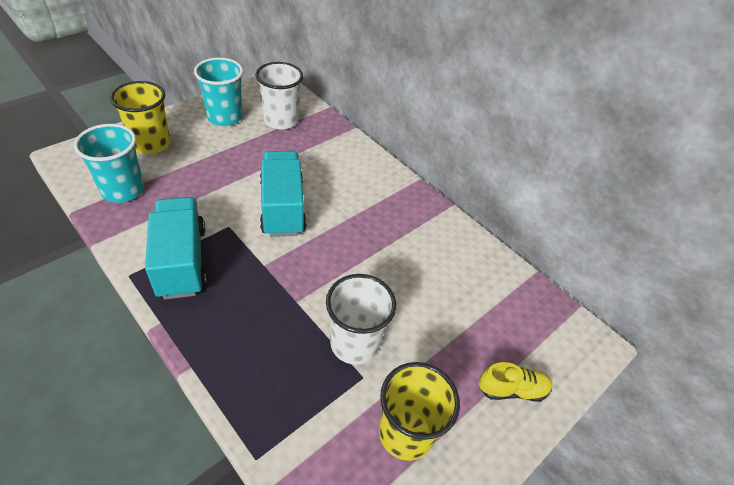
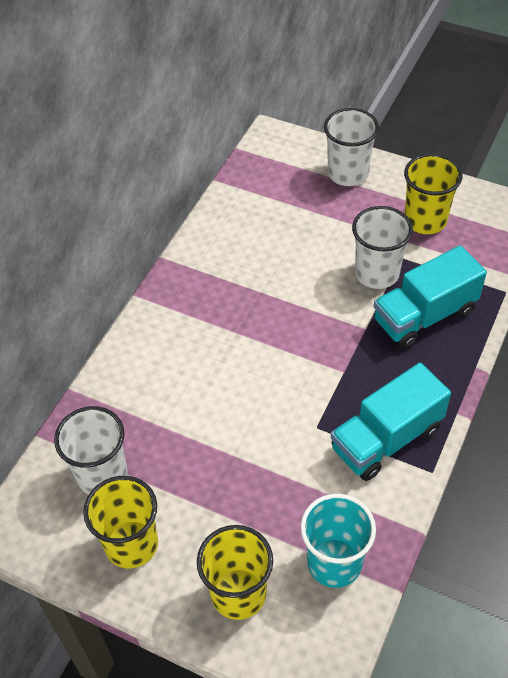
camera: 105 degrees left, 5 degrees up
(225, 117) = (131, 544): turquoise cup -> yellow cup
(282, 207) = (259, 394): turquoise truck -> turquoise truck (424, 315)
(512, 389) = (348, 173): yellow shoe -> white cup

